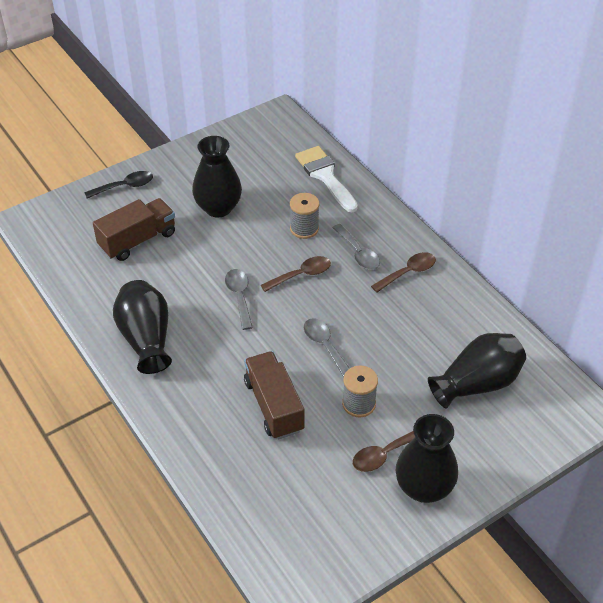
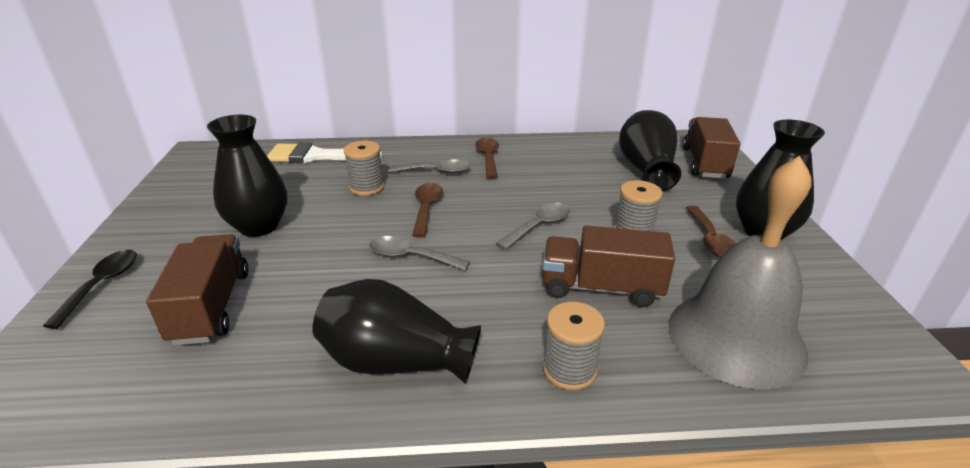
camera: 60 degrees left, 15 degrees down
(186, 415) = (569, 369): none -> grey spool
(267, 490) = (736, 337): none -> grey bell
(325, 346) = (539, 226): grey spoon -> grey spoon turned 135 degrees clockwise
(528, 424) = (705, 163): none -> brown truck

